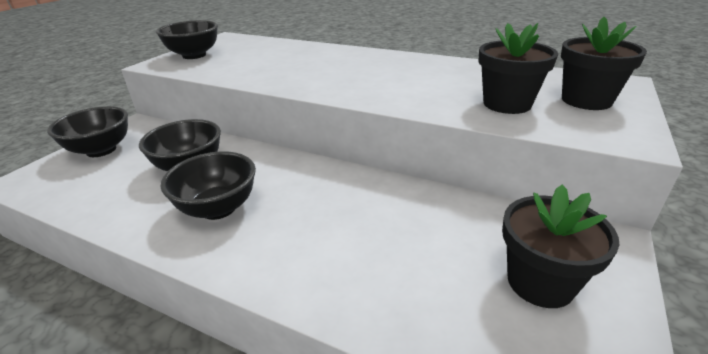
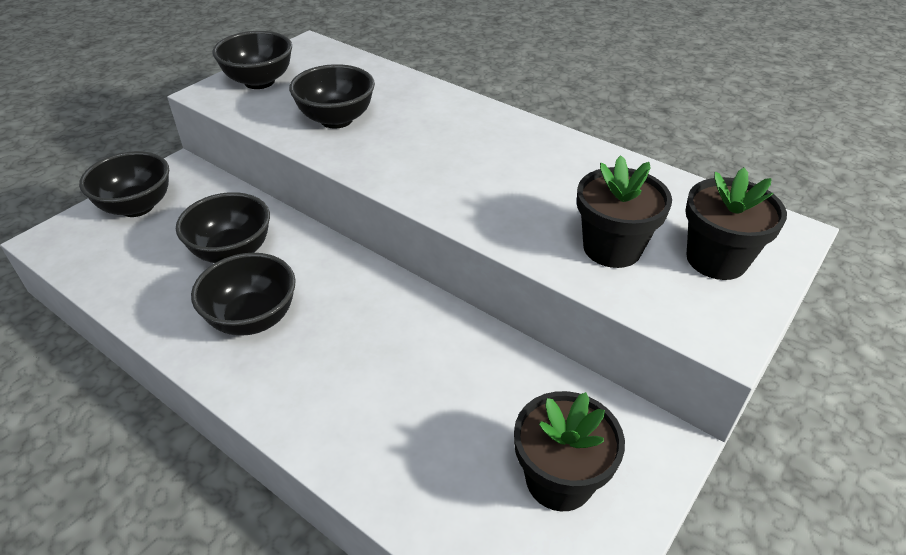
camera: 10 degrees right, 10 degrees up
(260, 66) = (336, 119): none -> black bowl

